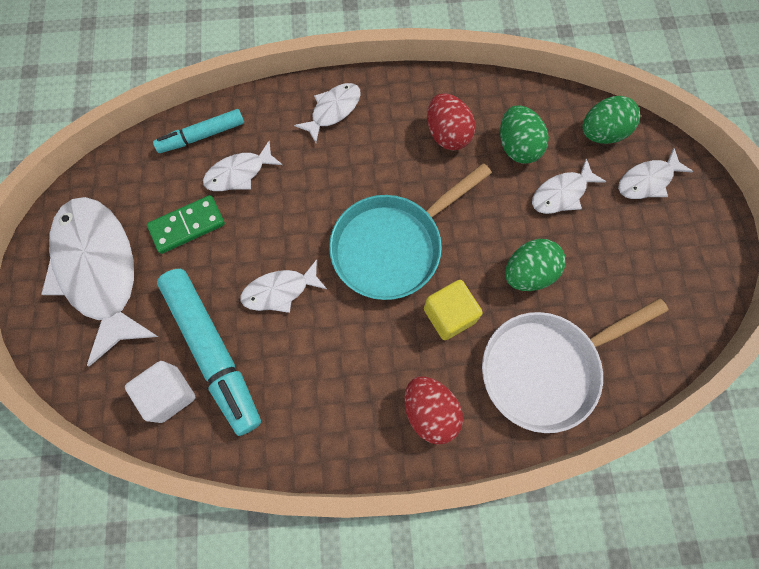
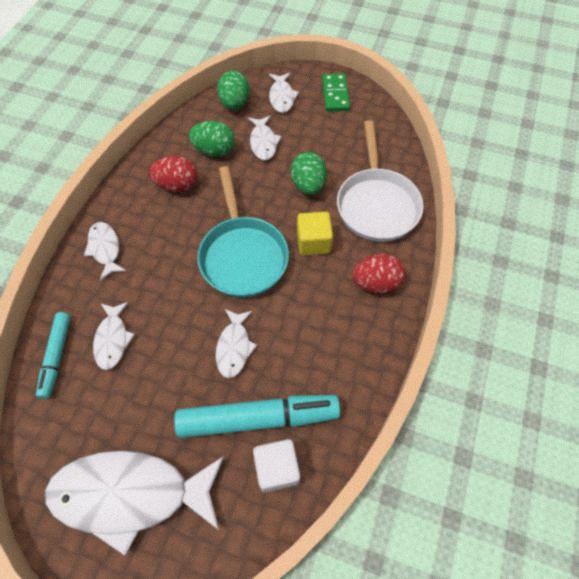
camera: 65 degrees left, 10 degrees down
(187, 225) = (134, 399): green domino -> green domino (335, 94)

